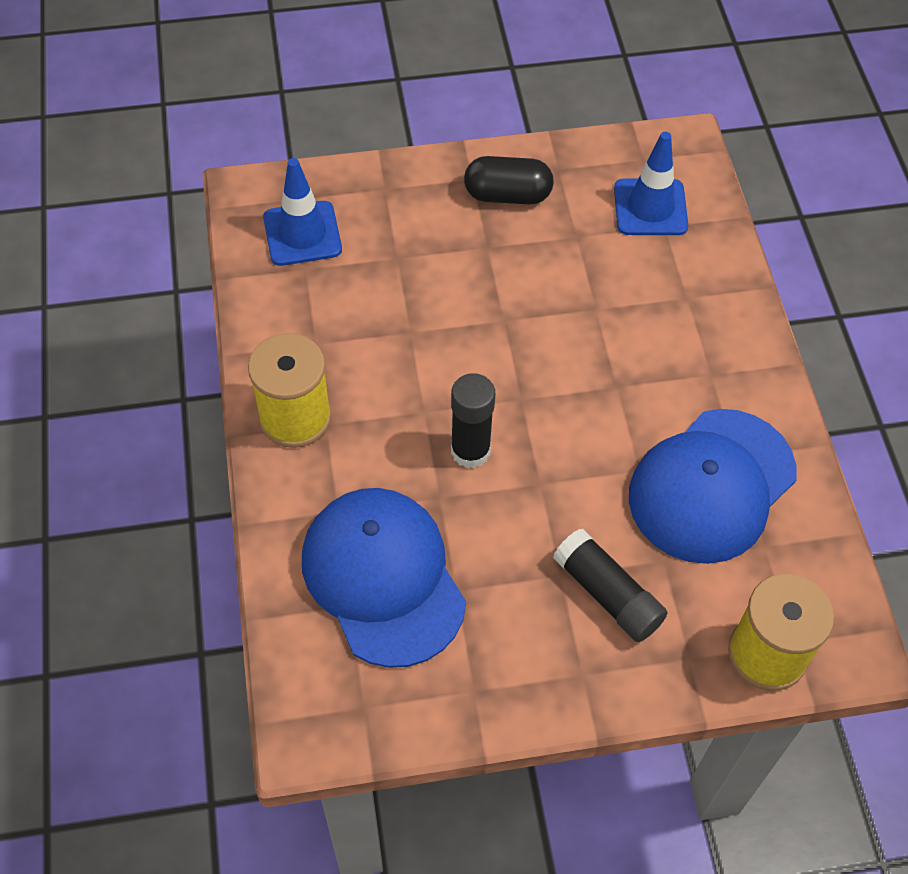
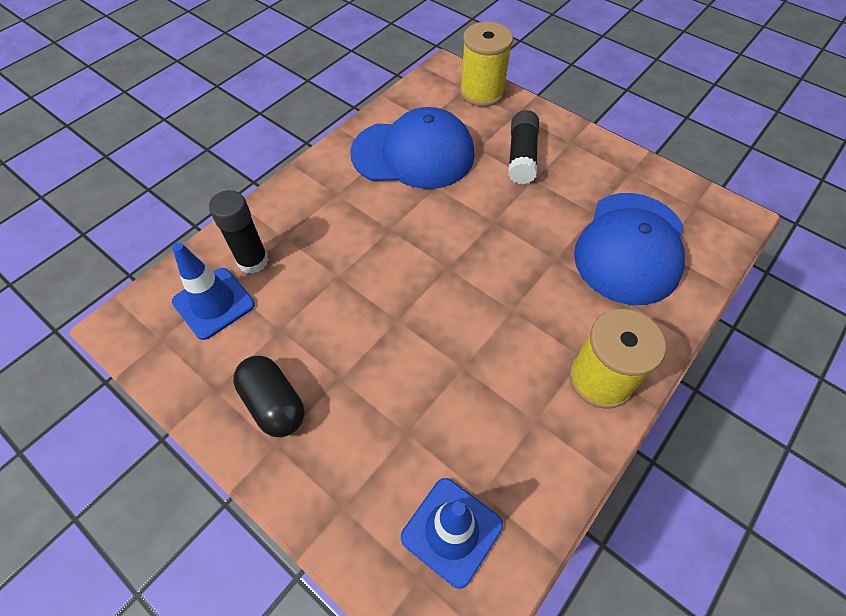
camera: 130 degrees left, 0 degrees up
(470, 451) = (511, 266): black glue stick -> black glue stick (253, 261)

